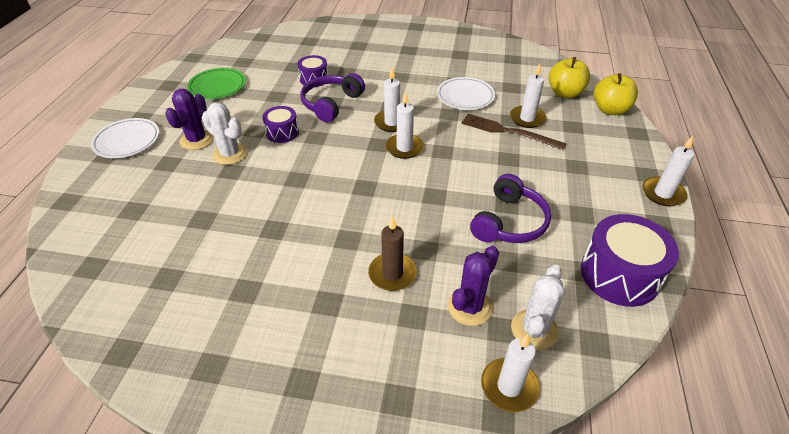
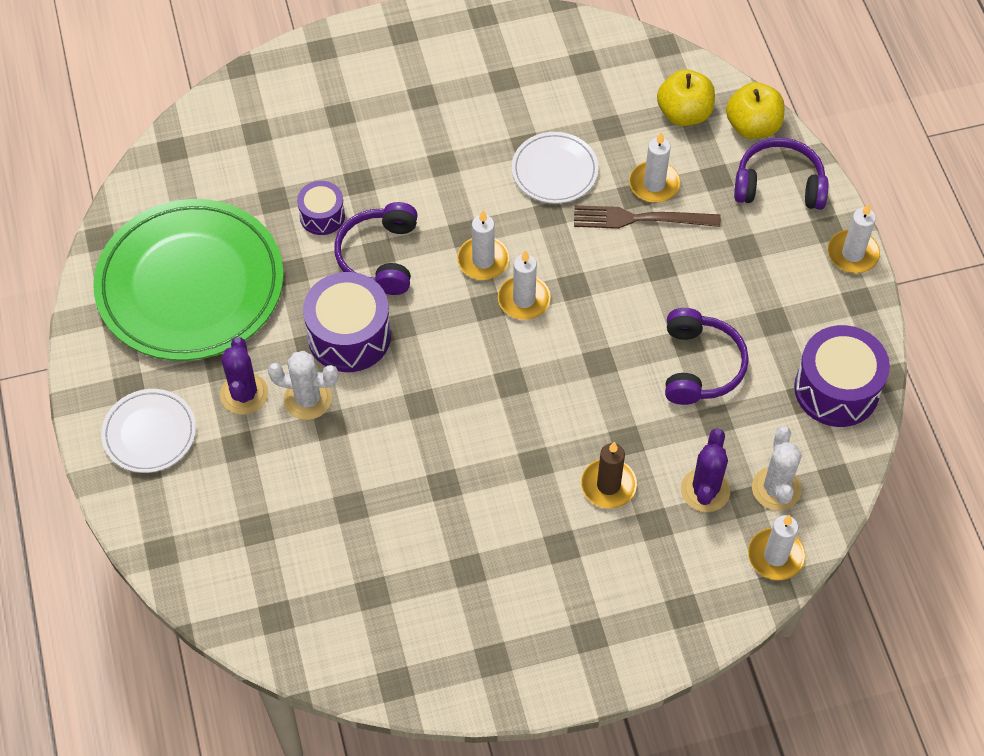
camera: 25 degrees left, 15 degrees up
(217, 86) = (190, 285): green plate -> green plate, size x2.09
(282, 132) = (349, 335): purple drum -> purple drum, size x1.77
(617, 142) = (779, 185): none -> purple headphones

